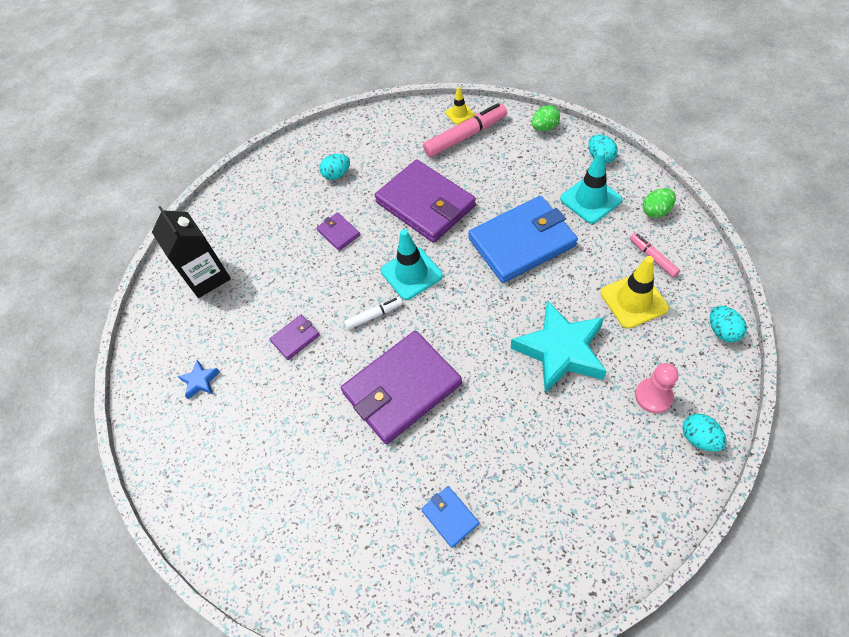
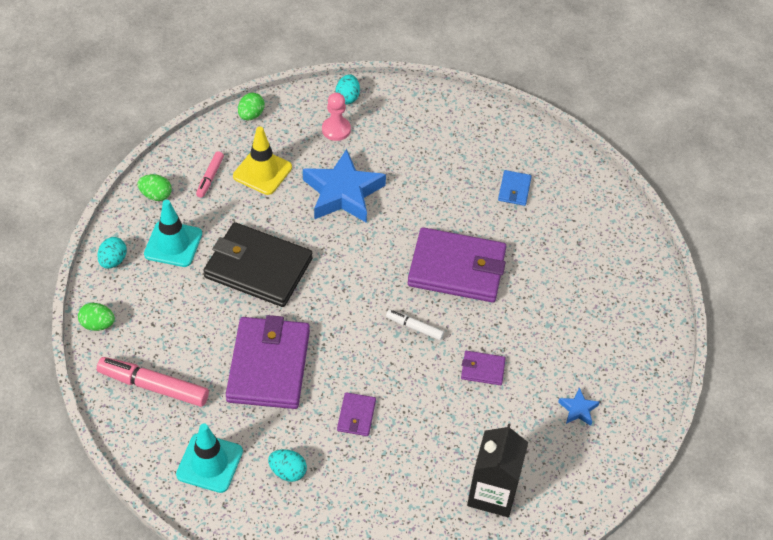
camera: 140 degrees left, 5 degrees down
(411, 273) = (353, 327): turquoise traffic cone -> turquoise traffic cone (209, 463)
(459, 114) = (122, 412): yellow traffic cone -> none
(522, 242) = (258, 268): blue wallet -> black wallet
(561, 351) = (343, 193): turquoise star -> blue star
(722, 331) = (251, 115): turquoise egg -> green egg

